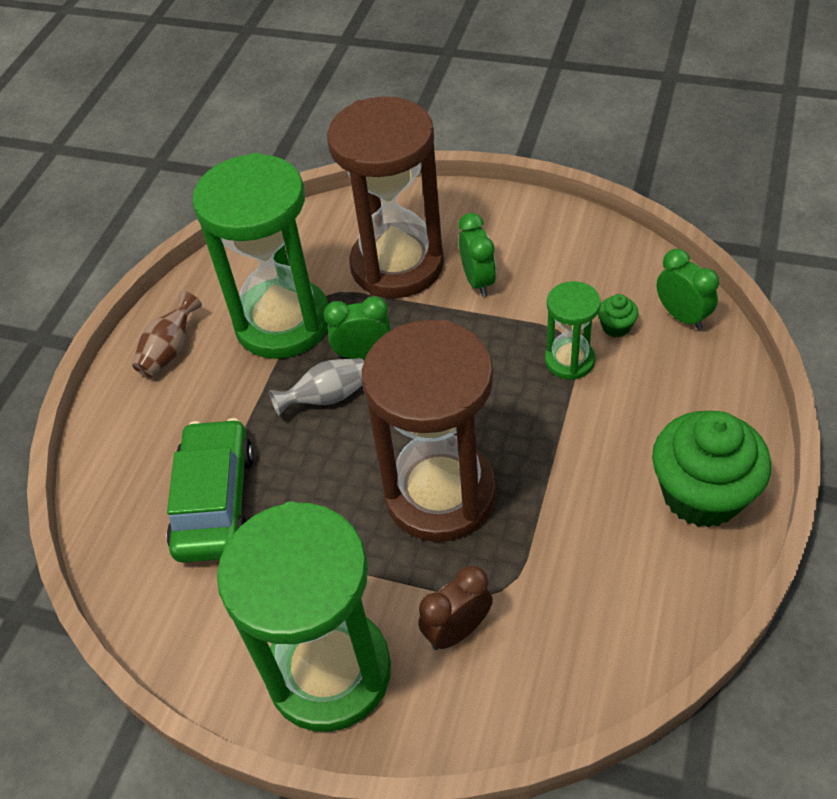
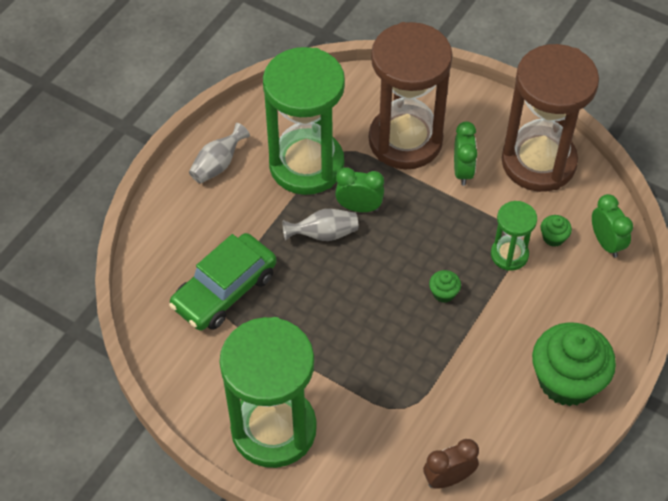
camera: 10 degrees right, 5 degrees up
(170, 350) = (218, 165): brown vase -> grey vase
(215, 501) = (225, 290): green car -> green car turned 150 degrees counterclockwise
(440, 494) = (383, 329): brown hourglass -> brown hourglass (538, 162)
(457, 630) = (366, 426): brown clock -> brown clock (448, 478)
(503, 428) = (443, 293): none -> green cupcake

